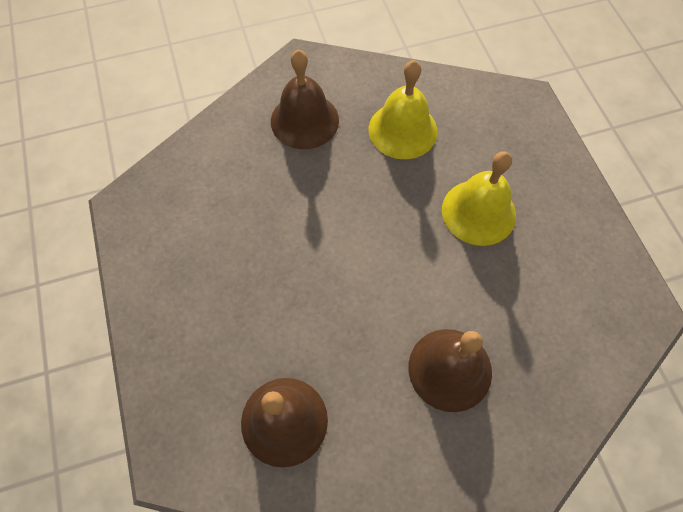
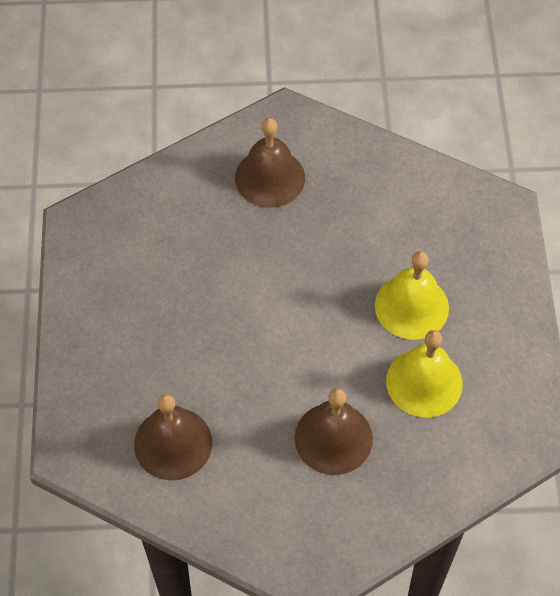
camera: 15 degrees right, 5 degrees down
(402, 130) = (365, 209): yellow bell -> yellow bell (424, 382)

